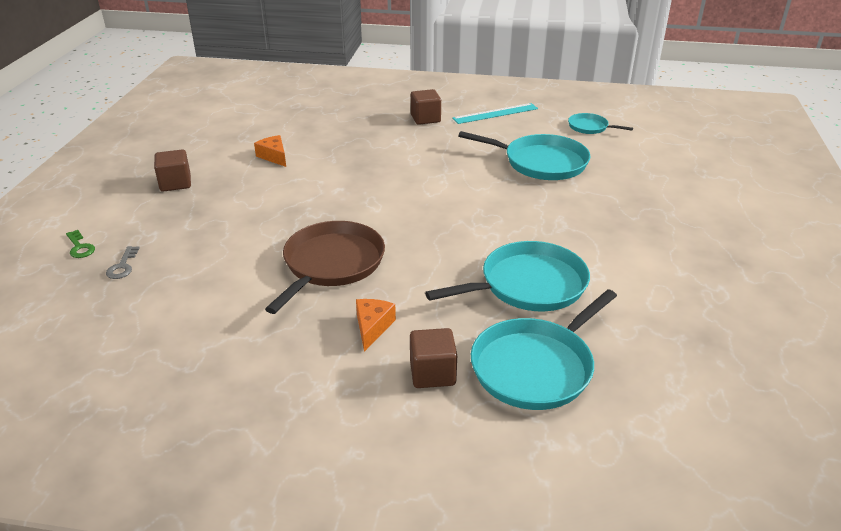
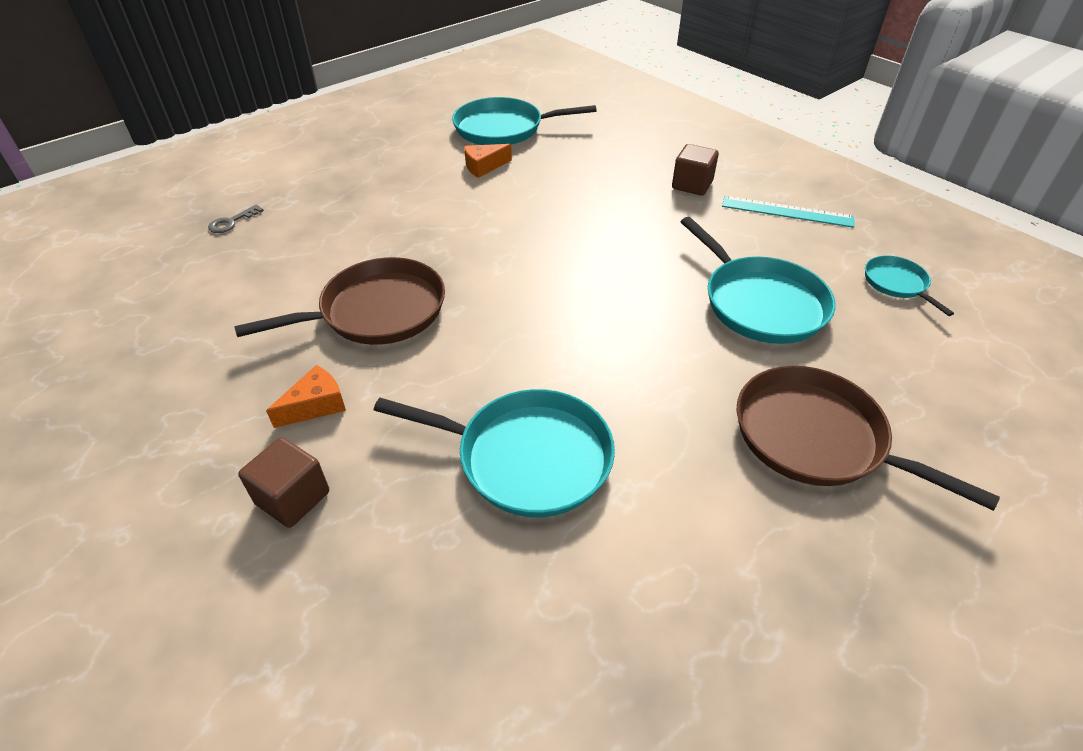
camera: 40 degrees right, 10 degrees up
(80, 247) = (230, 188): green key -> none
(175, 183) = (371, 159): brown cube -> none
(274, 156) = (484, 167): orange cheese -> orange cheese turned 120 degrees counterclockwise
(535, 366) = (393, 569): turquoise pan -> turquoise pan (503, 129)
(640, 208) = (816, 438): none -> brown pan

